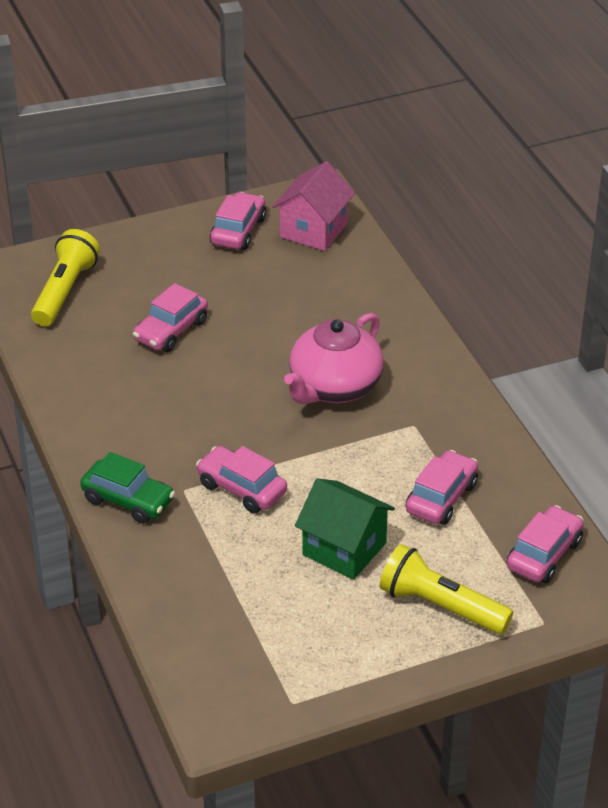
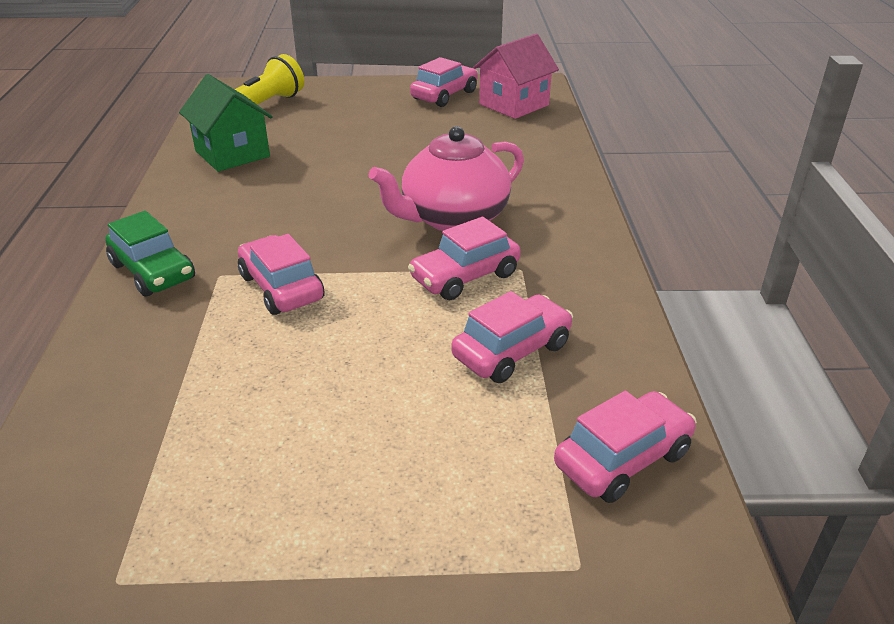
camera: 20 degrees right, 5 degrees down
(171, 330) = (326, 148): pink car -> pink car (465, 277)
(344, 549) = (350, 381): green house -> green house (232, 154)
(440, 606) = (431, 492): yellow flashlight -> none

